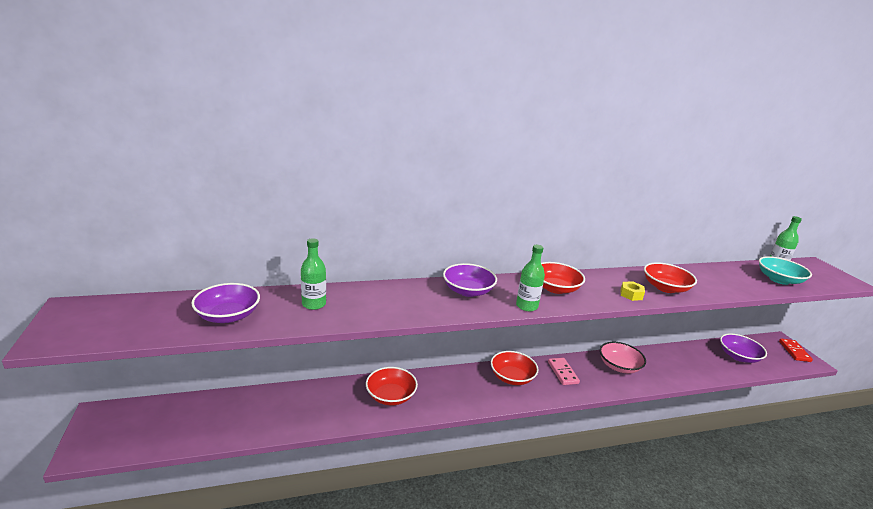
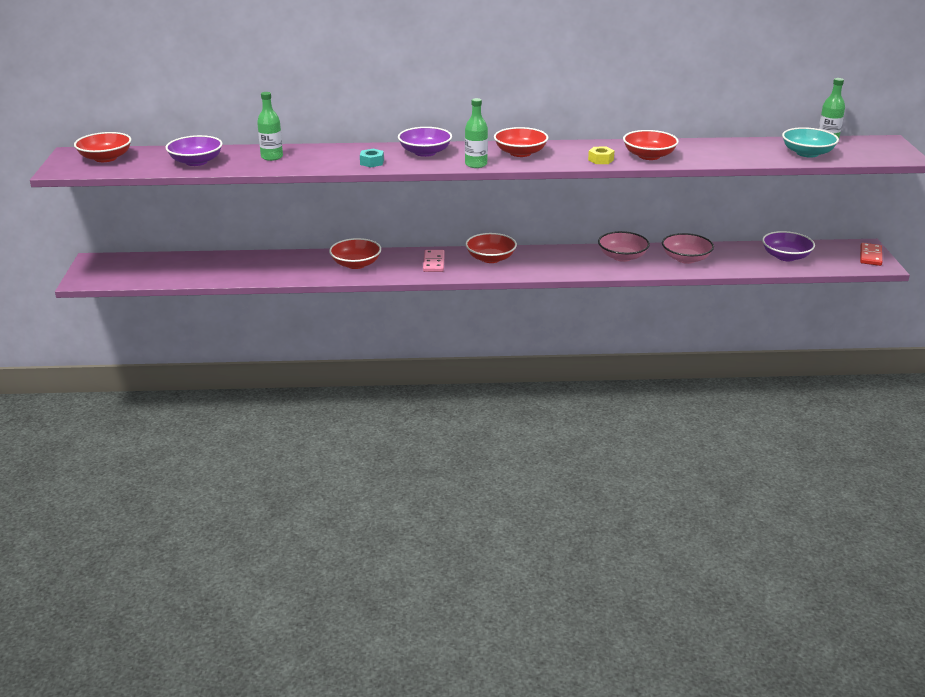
camera: 15 degrees right, 5 degrees up
(113, 314) = (105, 158): none -> red bowl
(423, 308) = (372, 162): none -> turquoise nut
(563, 372) = (551, 258): pink domino -> pink domino (434, 263)
(669, 365) = (686, 259): none -> pink bowl

